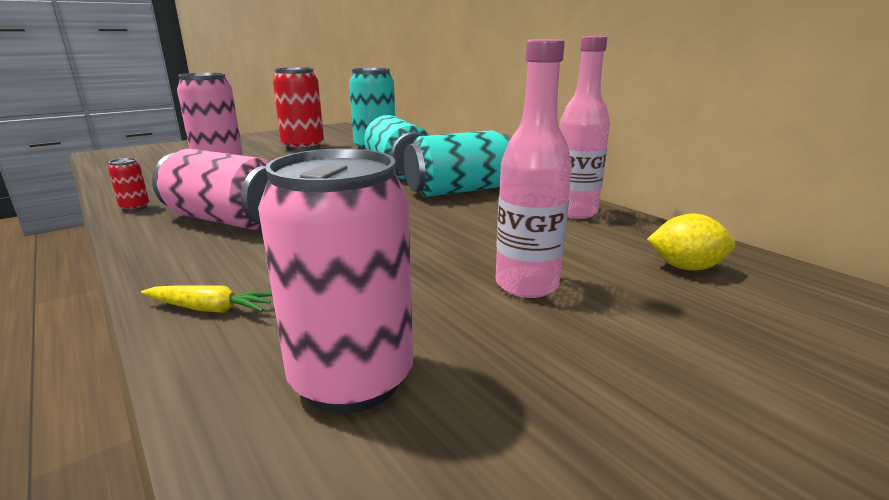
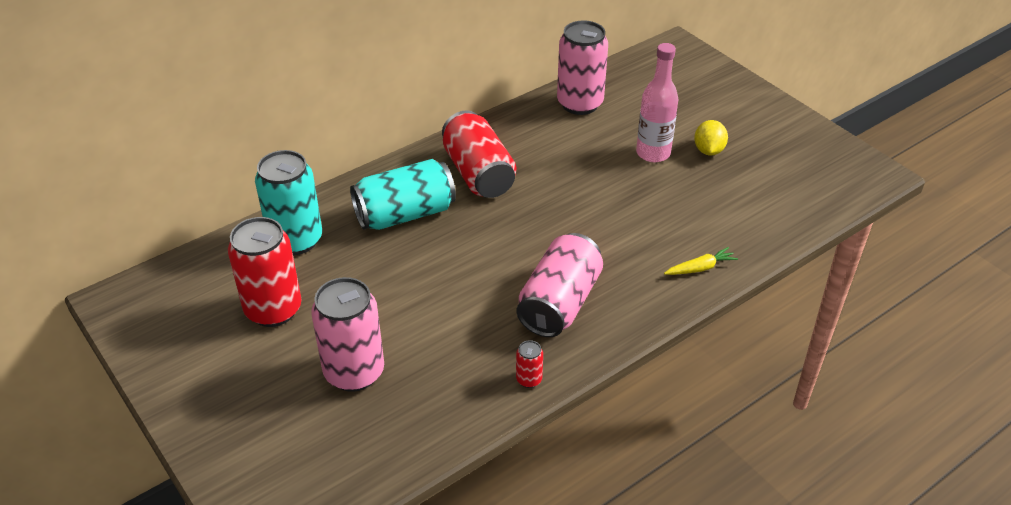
camera: 90 degrees left, 20 degrees up
(210, 309) = (700, 268): yellow carrot -> yellow carrot turned 60 degrees clockwise
(352, 379) = (746, 208): pink can -> pink can (580, 103)
(460, 190) = (478, 173): turquoise can -> red can
(574, 212) = (534, 120): pink bottle -> none
(685, 267) = (623, 96): yellow lemon -> yellow lemon (708, 150)

